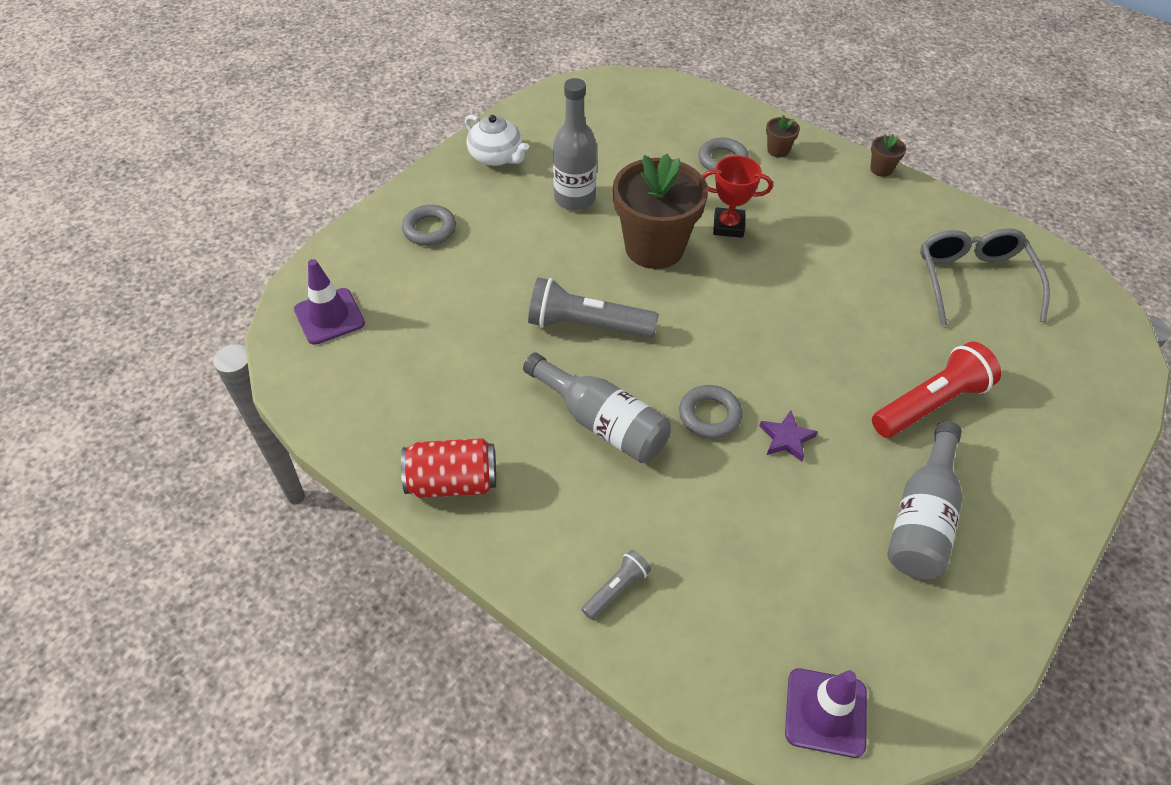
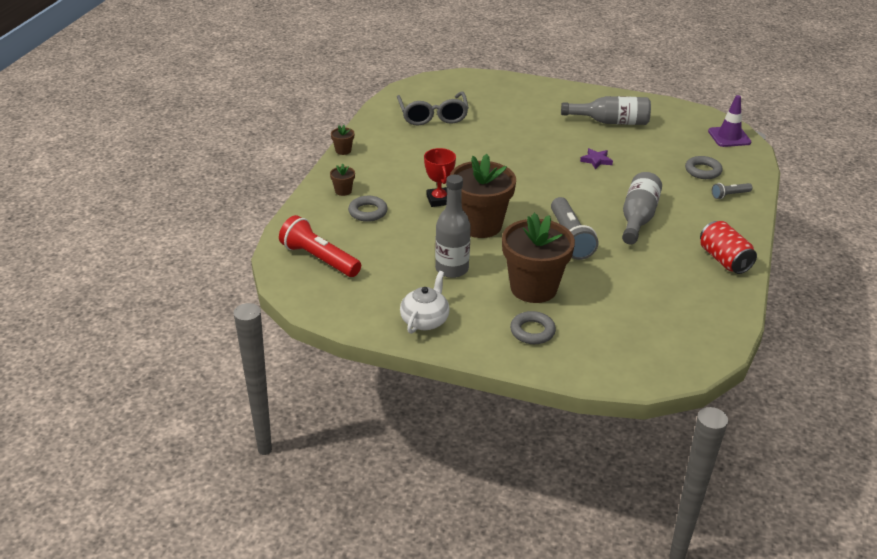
camera: 110 degrees left, 15 degrees down
(329, 316) = (653, 353): purple traffic cone -> none
(503, 255) = (533, 288): none -> brown flower pot
(616, 589) = (729, 195): grey flashlight -> grey flashlight turned 45 degrees counterclockwise
(709, 415) = (601, 185): grey ring -> grey ring (703, 171)
(930, 404) = (537, 123): red flashlight -> red flashlight (319, 259)
(973, 281) = (433, 116): grey glasses -> grey glasses turned 75 degrees counterclockwise

